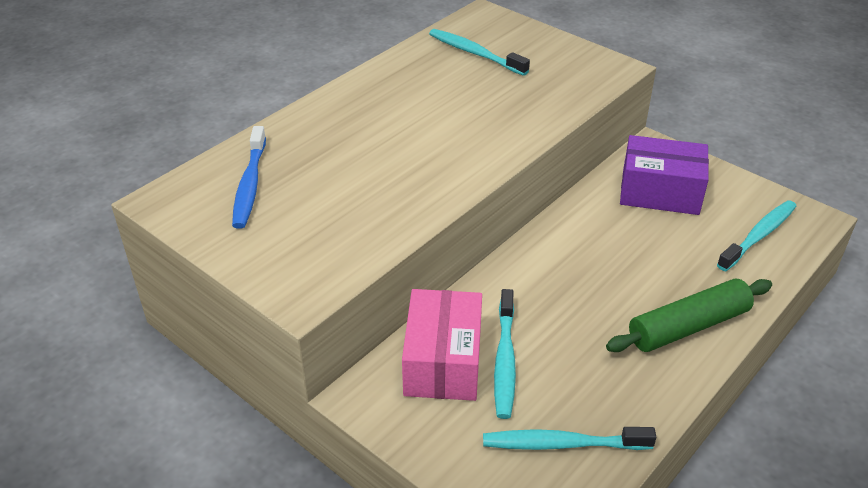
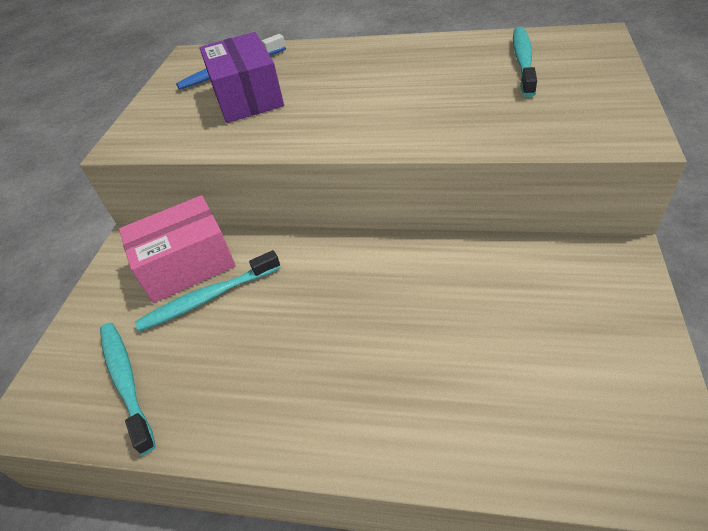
camera: 65 degrees right, 5 degrees up
(660, 192) = (547, 295): purple box -> purple box (247, 97)
(688, 326) = (341, 415): green rolling pin -> none
(758, 236) = (568, 423): turquoise toothbrush -> none

